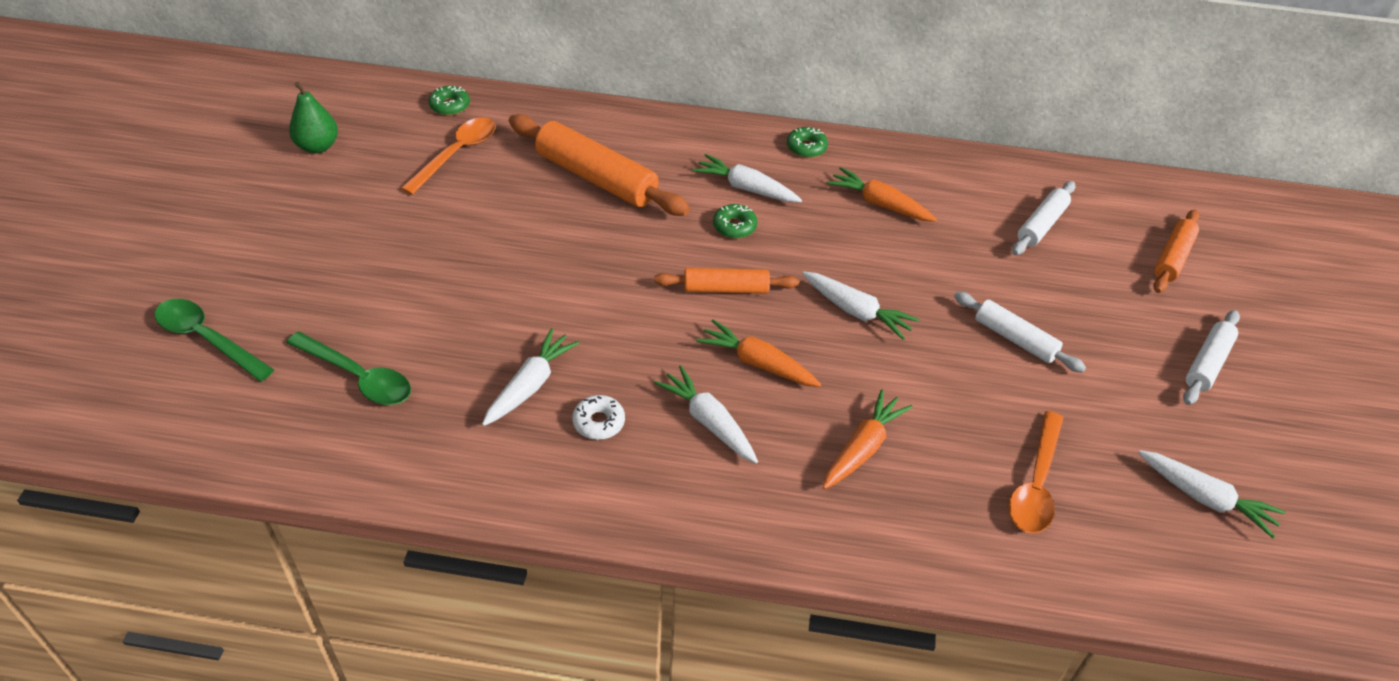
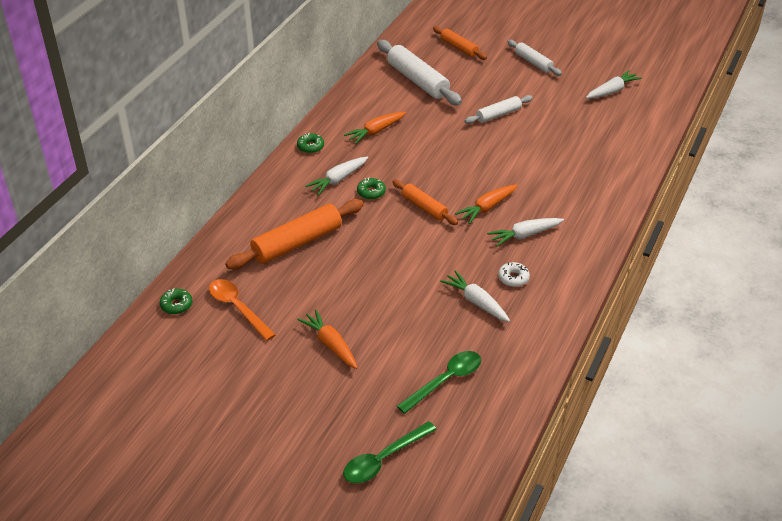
camera: 70 degrees left, 5 degrees down
(317, 146) = (189, 385): green pear -> none
(726, 289) = (424, 207): orange rolling pin -> orange rolling pin turned 60 degrees counterclockwise
(856, 311) = (460, 162): white carrot -> none
(862, 448) = (557, 185): orange carrot -> orange carrot (330, 344)
(1035, 484) = (592, 136): orange spoon -> none
(1041, 225) = (417, 80): white rolling pin -> white rolling pin, size x1.71

